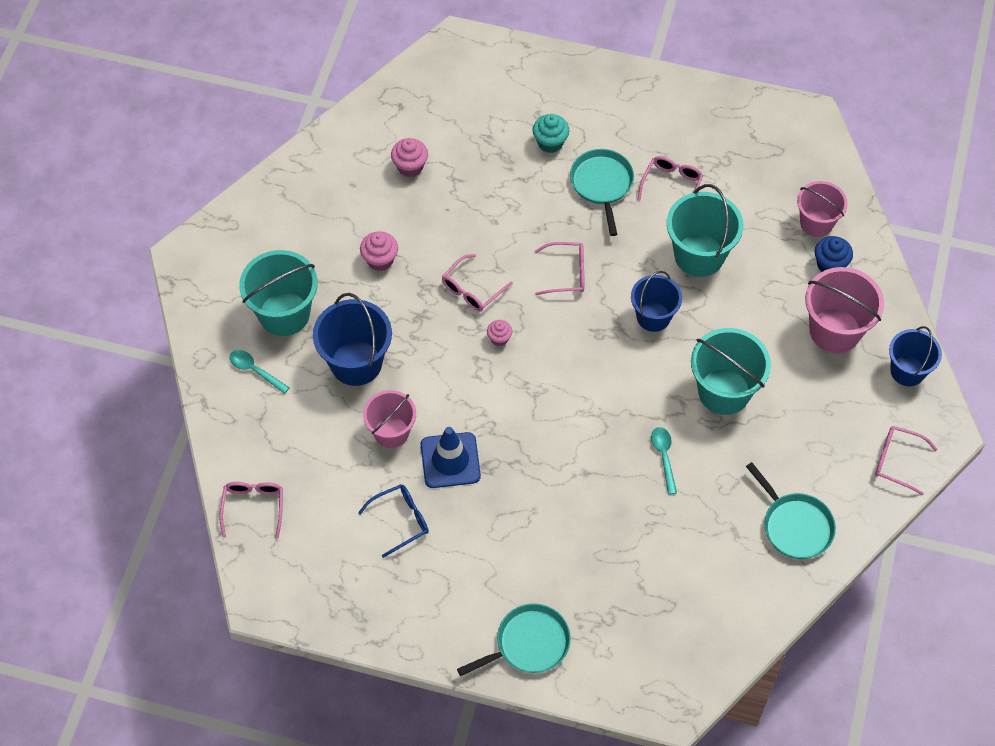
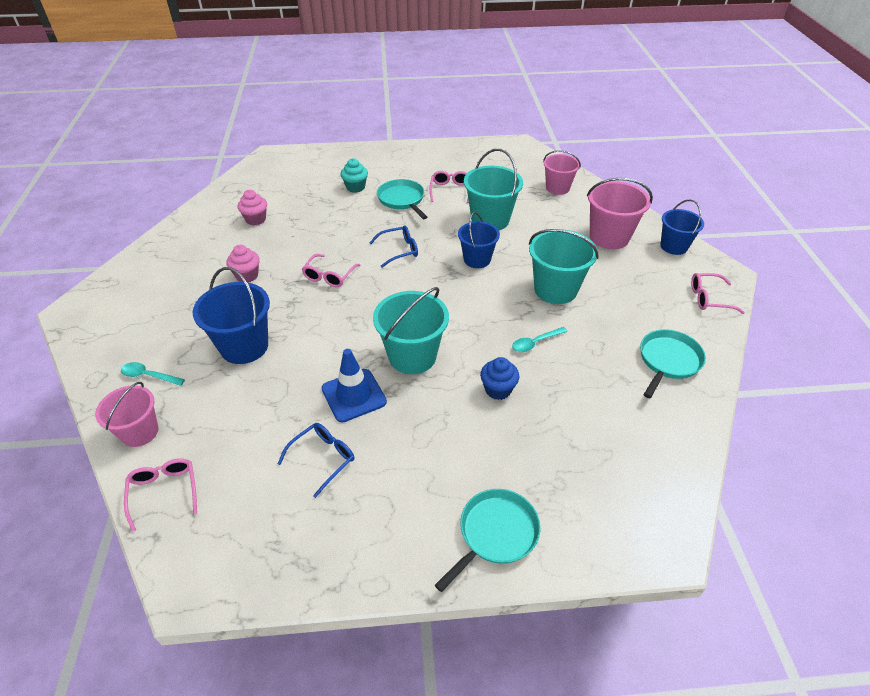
camera: 20 degrees left, 15 degrees down
(284, 314) = (170, 328): turquoise bucket -> turquoise bucket (412, 356)
(391, 432) = (291, 388): pink bucket -> pink bucket (140, 432)
(499, 338) = (363, 300): pink cupcake -> none
(566, 273) = (399, 250): pink glasses -> blue glasses
(664, 457) = (535, 343): turquoise spoon -> turquoise spoon turned 90 degrees counterclockwise
(795, 526) = (668, 361): turquoise pan -> turquoise pan turned 90 degrees counterclockwise
(830, 265) = (581, 205): blue cupcake -> blue cupcake (498, 389)

